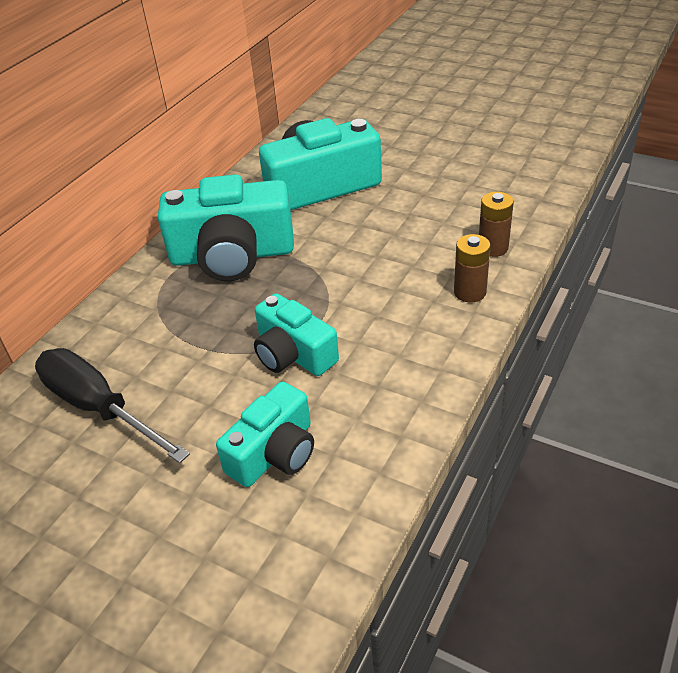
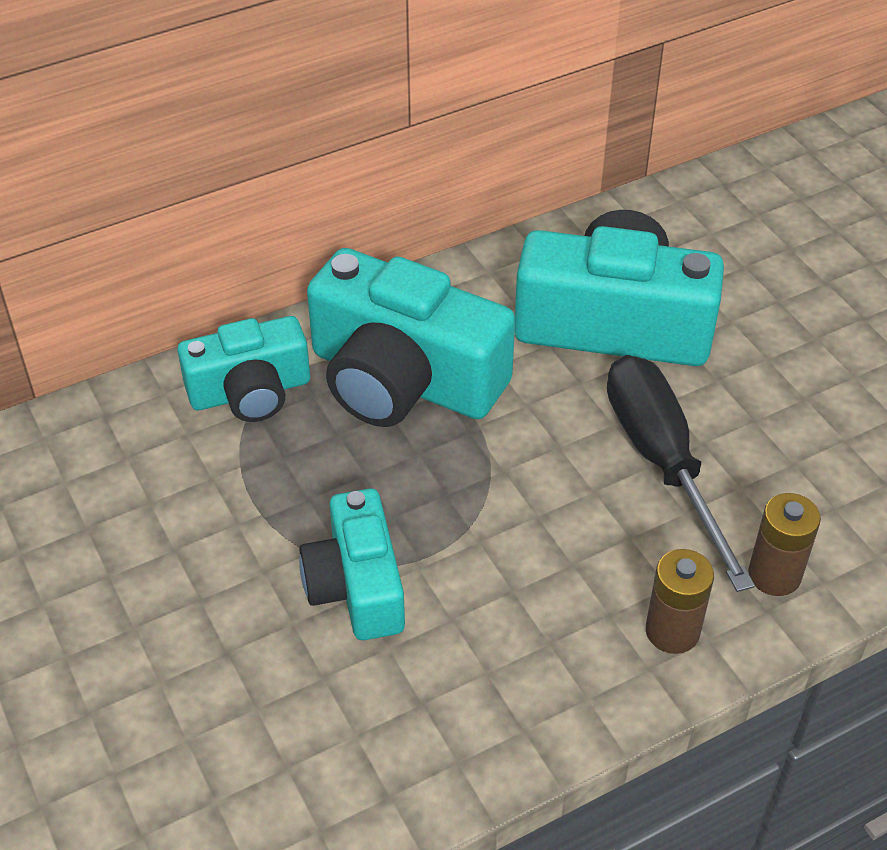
camera: 30 degrees right, 5 degrees up
(99, 408) = (79, 524): black screwdriver -> black screwdriver (661, 462)
(274, 453) = (221, 718): turquoise camera -> turquoise camera (250, 391)

